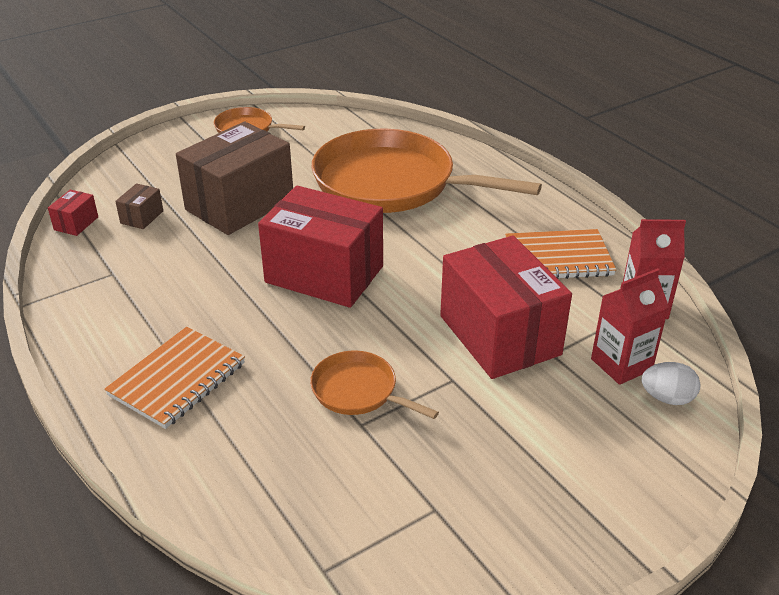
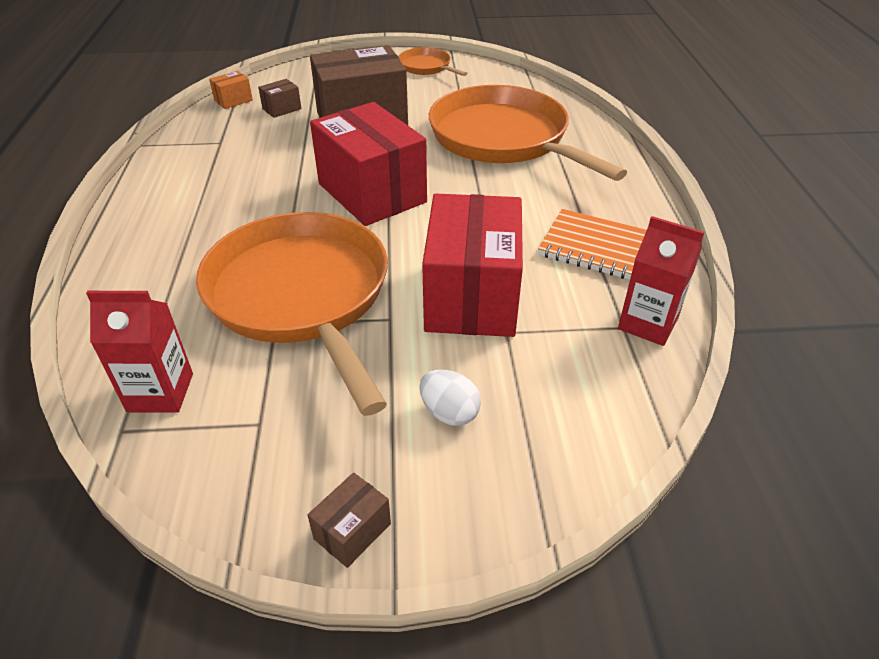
camera: 30 degrees right, 5 degrees up
(76, 223) = (233, 100): red box -> orange box
(177, 379) = (180, 233): orange notebook -> none
(358, 391) = (301, 295): orange pan -> orange pan, size x2.20
(586, 550) = (352, 531): none -> brown box
(621, 364) = (567, 370): red carton -> red carton (160, 392)
(667, 398) = (585, 423): white egg -> white egg (449, 413)

